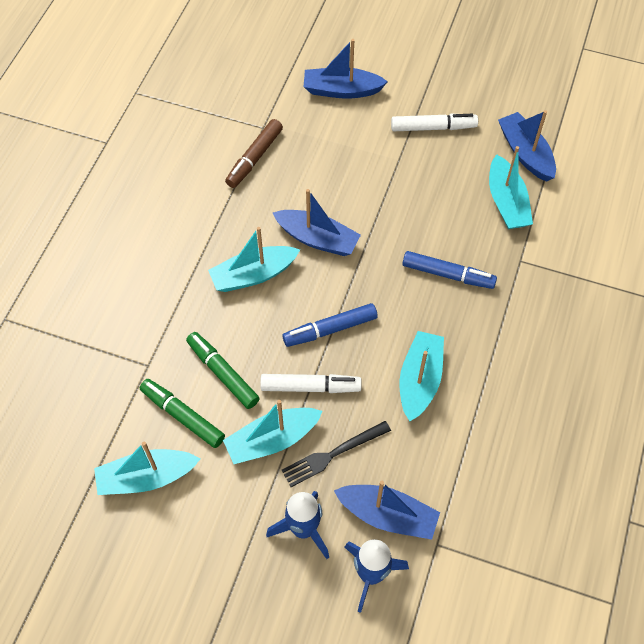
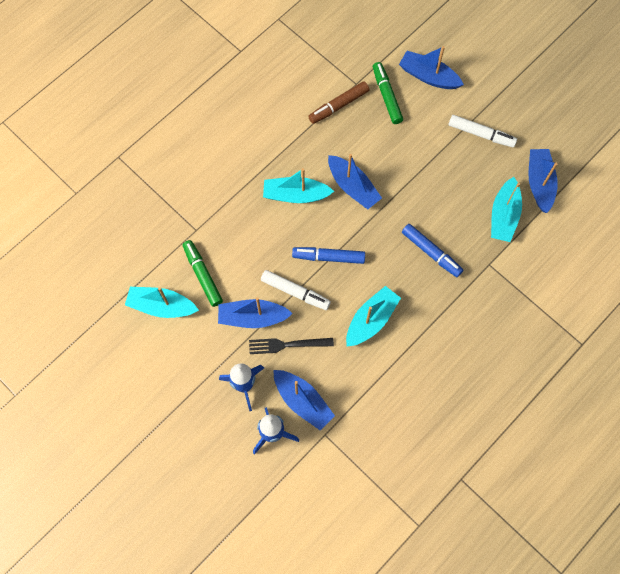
camera: 25 degrees right, 10 degrees up
(223, 373) = (242, 257): green marker -> green marker (386, 96)
(272, 440) = (252, 317): turquoise boat -> blue boat

